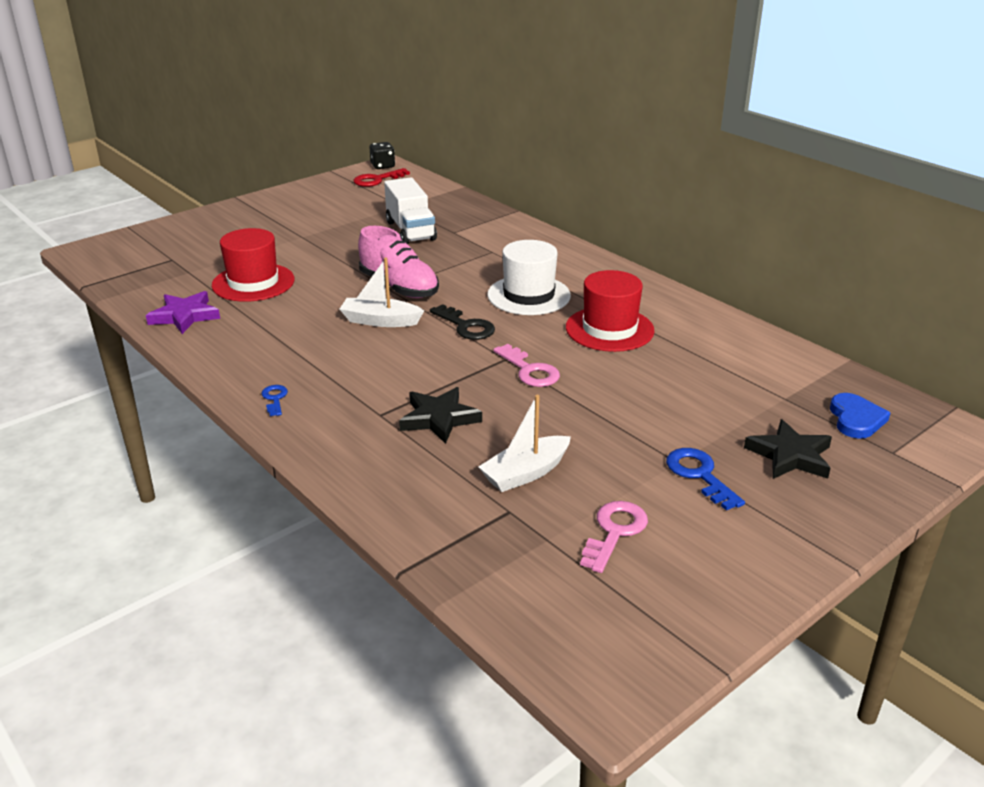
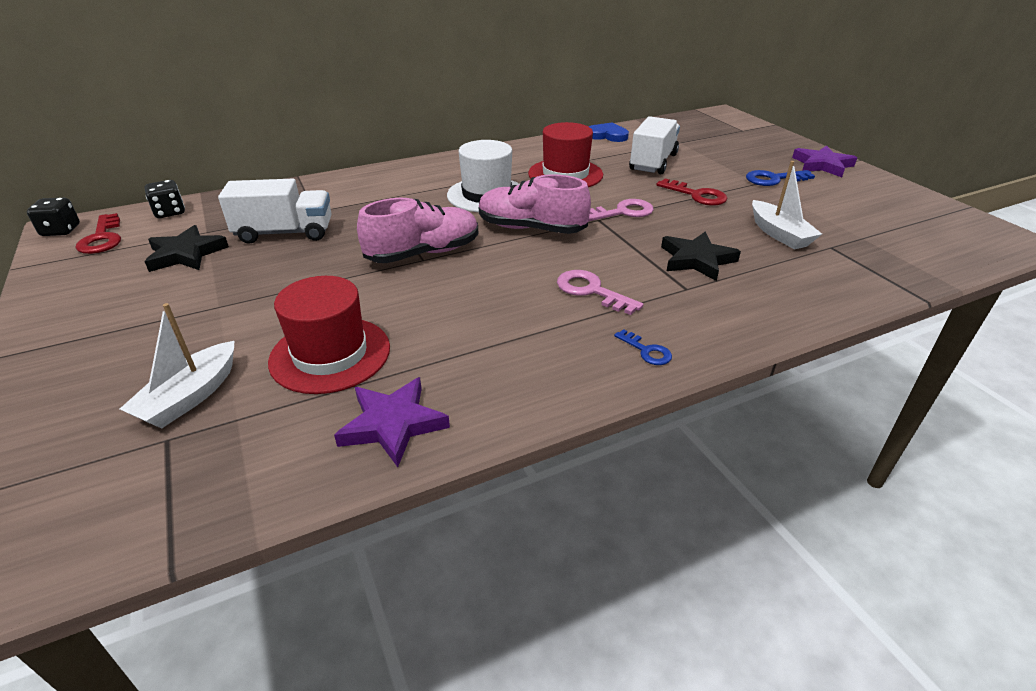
camera: 75 degrees left, 5 degrees up
(275, 399) = (647, 351): blue key -> blue key turned 135 degrees counterclockwise
(380, 321) = (495, 271): white boat -> white boat (190, 396)
(425, 187) = (170, 212): none -> black dice
(466, 326) = (531, 229): black key -> pink shoe
(604, 415) = (697, 195): none -> red key
(615, 532) = (846, 214): pink key -> pink key (591, 291)
(689, 381) = (653, 162): none -> white truck
(790, 456) = (748, 153): black star -> black star (186, 254)
(793, 524) = (822, 165): none -> purple star
(856, 419) = (707, 131): blue heart -> blue heart (607, 135)

